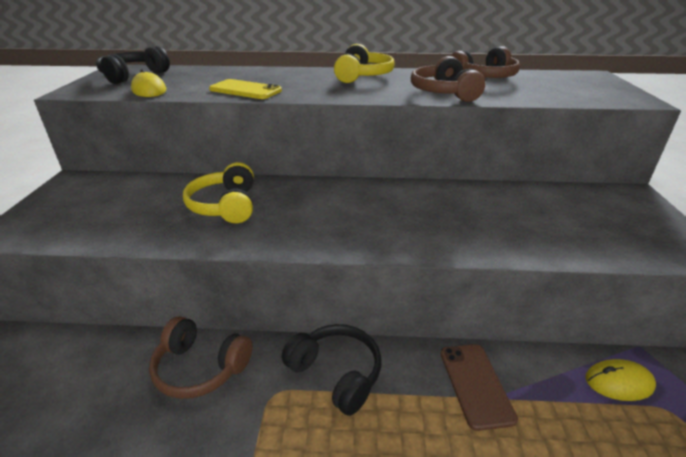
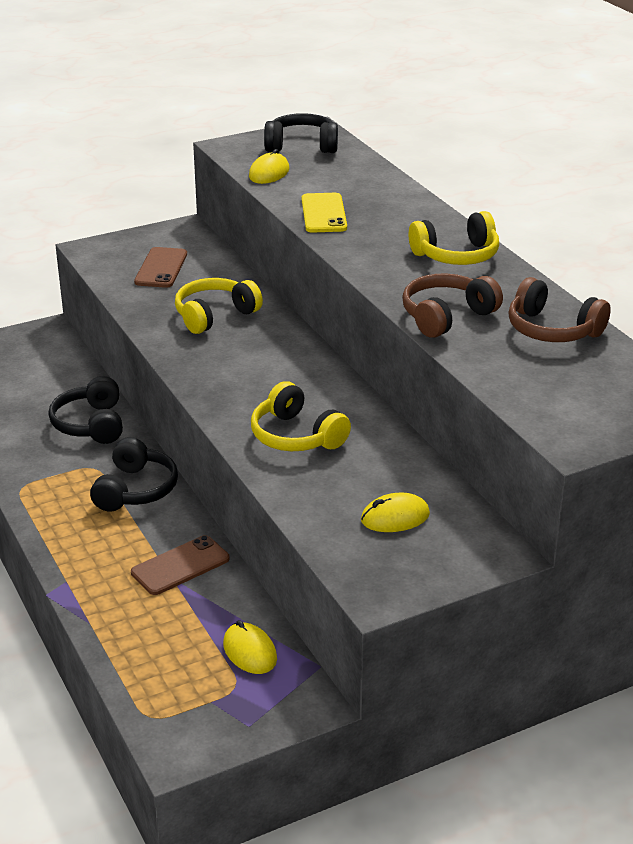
camera: 60 degrees right, 0 degrees up
(111, 207) = (161, 268): none -> brown phone
(200, 368) = (91, 424): brown headphones -> black headphones
(446, 223) = (296, 436): none -> yellow headphones
(582, 216) = (395, 517): none -> yellow mouse

